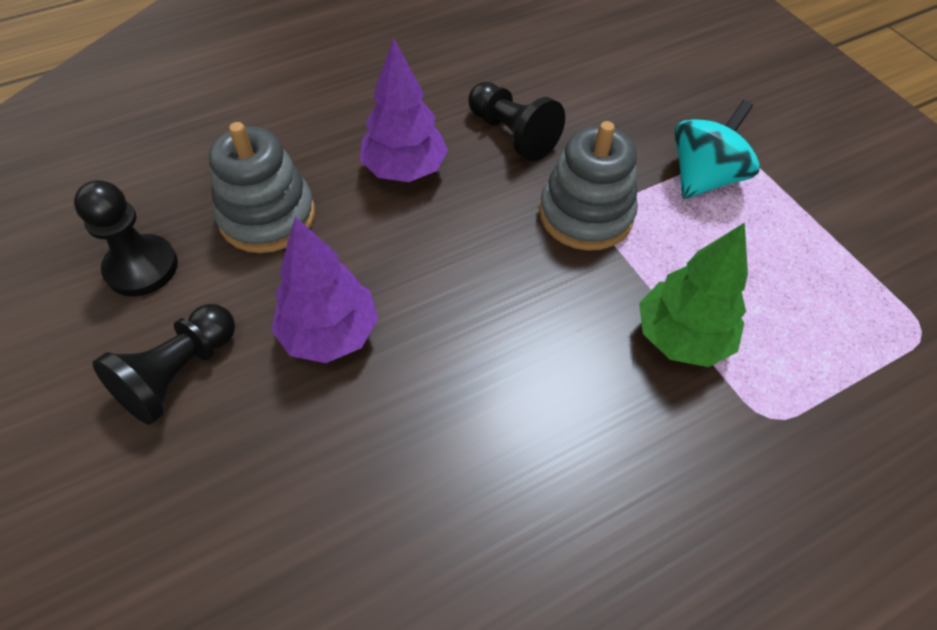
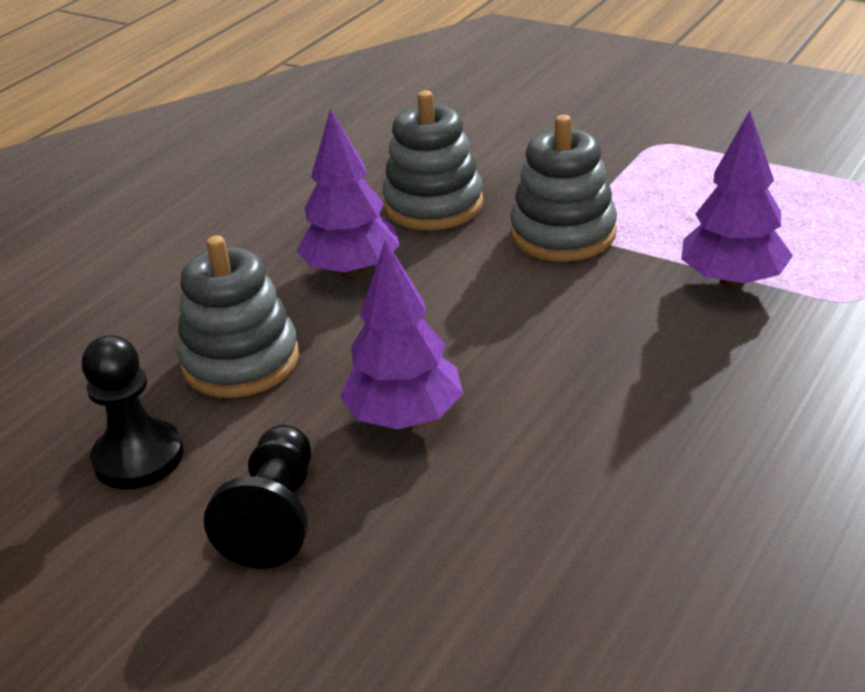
camera: 25 degrees left, 20 degrees down
(512, 134) = (433, 205): black pawn -> grey stacking toy
(681, 337) = (732, 281): green tree -> purple tree
(703, 178) = (642, 169): turquoise spinning top -> none

